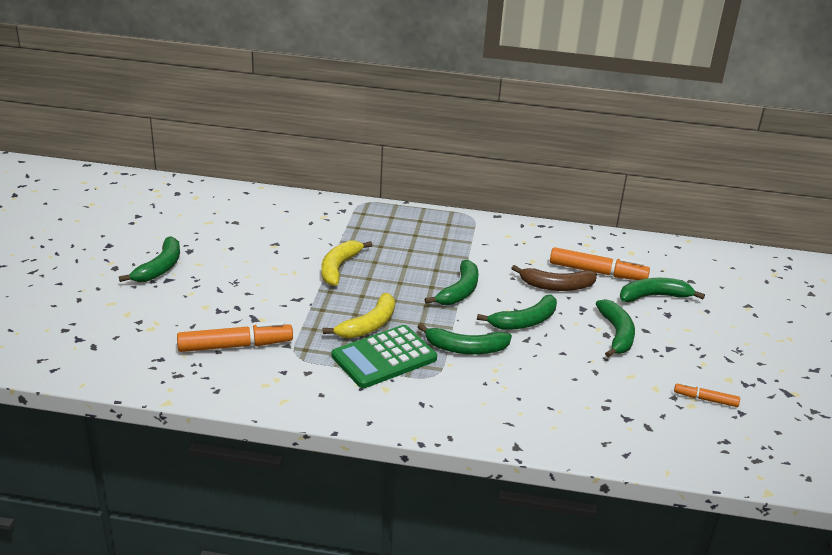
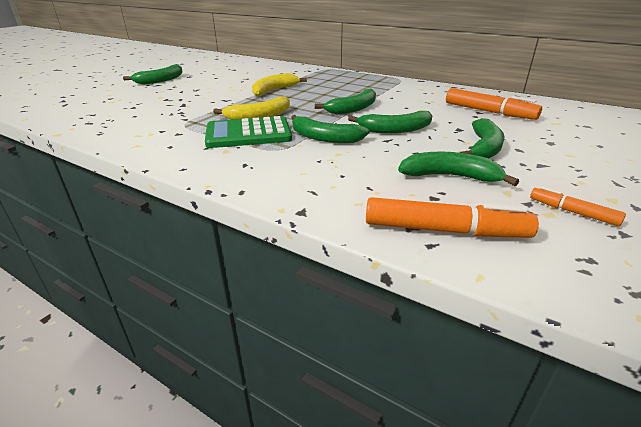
camera: 25 degrees right, 0 degrees up
(235, 346) = (149, 114): orange marker -> orange marker (444, 230)
(556, 286) = (443, 115): brown banana -> none
(653, 296) = (540, 130): green banana -> green banana (450, 176)

